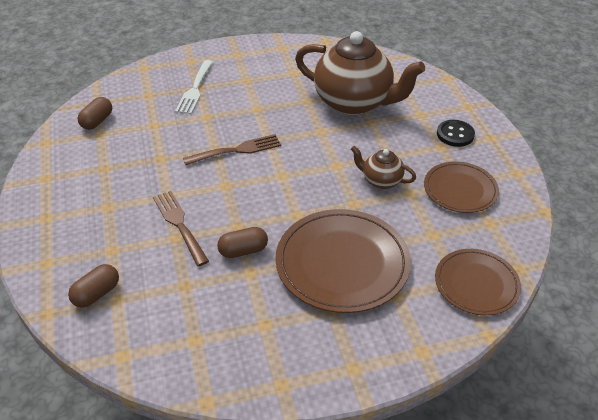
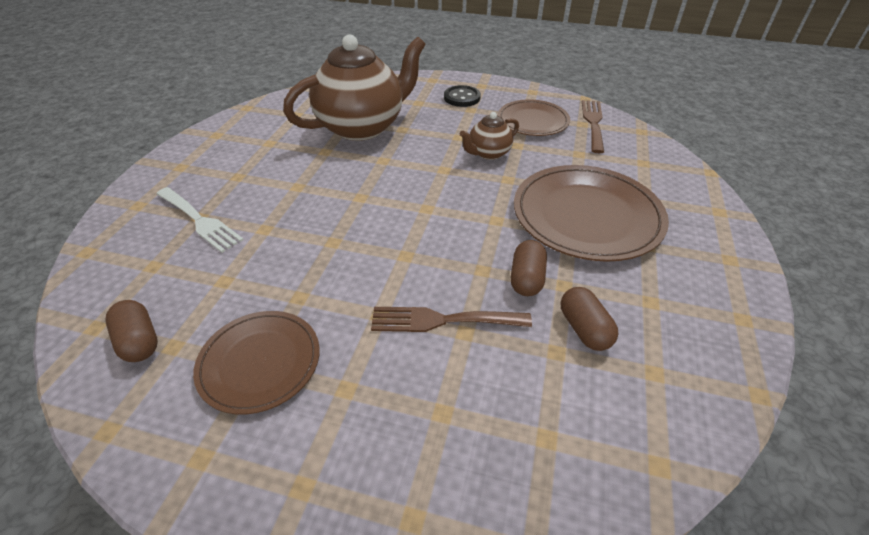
camera: 60 degrees left, 0 degrees up
(96, 294) = (523, 462): brown capsule -> brown capsule (584, 329)
(237, 150) = (353, 226): brown fork -> brown fork (593, 123)
(476, 284) = (650, 156): brown plate -> brown plate (260, 363)

